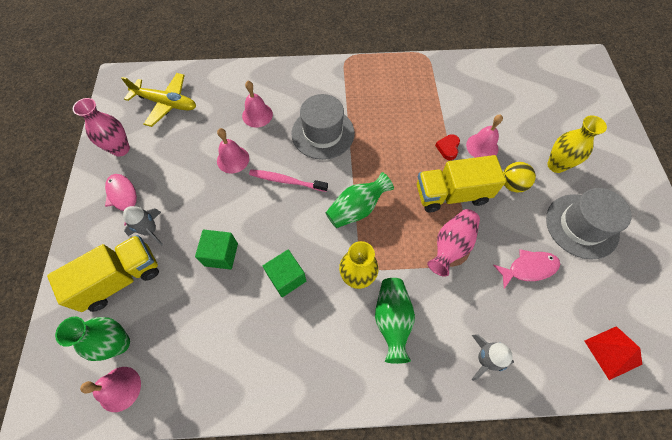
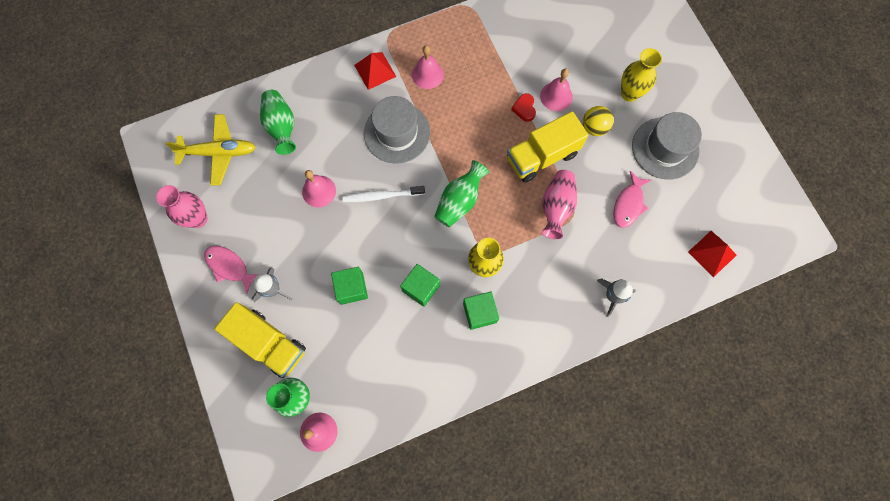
camera: 20 degrees left, 10 degrees up
(121, 279) = (269, 343): yellow truck -> yellow truck turned 90 degrees clockwise
(257, 115) = (321, 134): pink bell -> pink bell (427, 74)
(287, 181) = (382, 196): pink toothbrush -> white toothbrush
(325, 80) = (375, 70): none -> red pyramid
(335, 324) = (479, 313): none -> green cube
(392, 320) = (526, 292): green vase -> green vase (281, 127)
(528, 268) = (628, 204): pink fish -> pink fish turned 150 degrees clockwise

